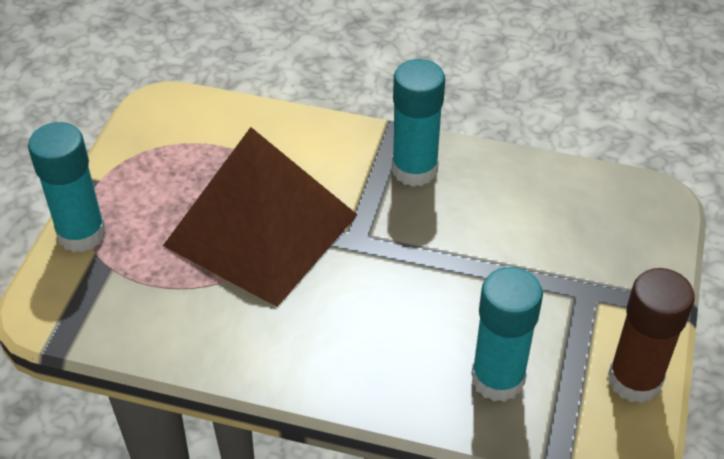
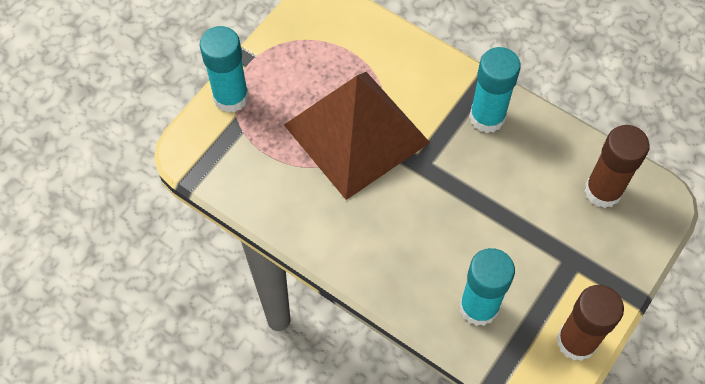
camera: 20 degrees right, 15 degrees up
(585, 208) = (603, 191): none -> brown glue stick

